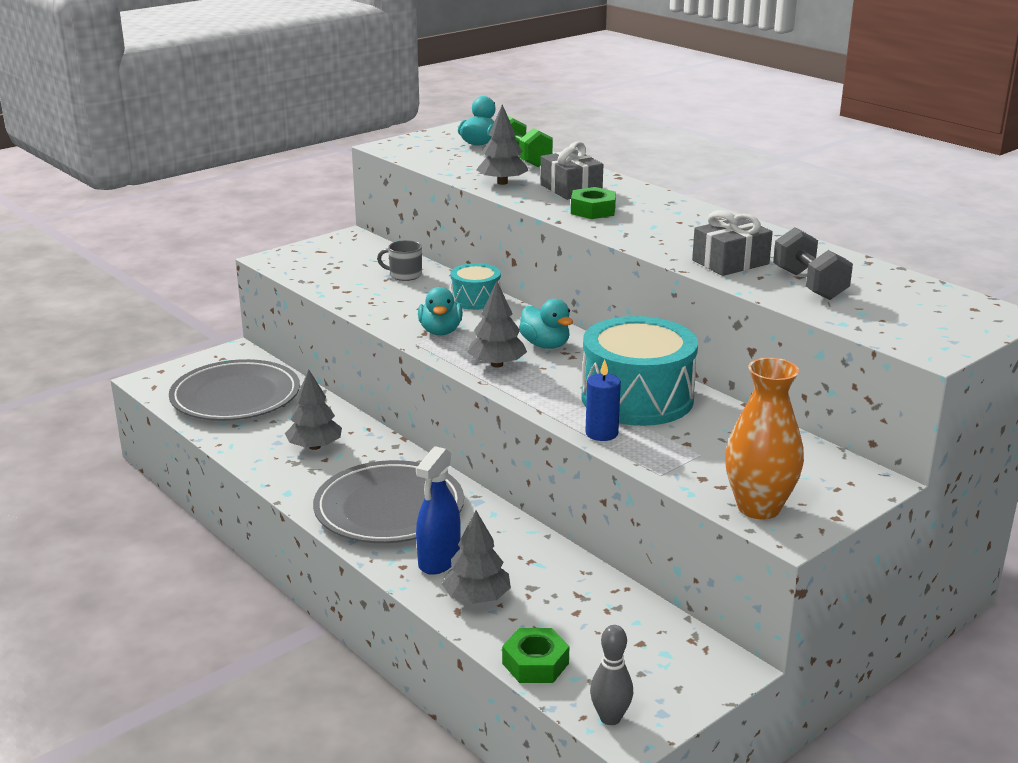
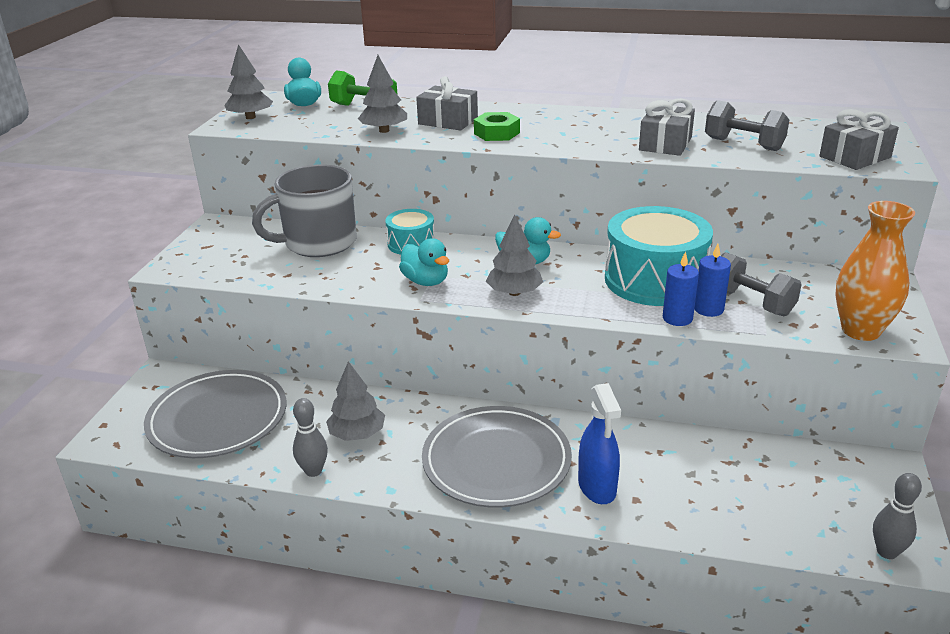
camera: 35 degrees left, 5 degrees up
(253, 457) = (313, 471): none -> grey bowling pin
(404, 275) = (318, 243): grey mug -> grey mug, size x2.23
(477, 598) = (668, 505): grey tree -> grey tree (250, 117)
(535, 663) = (782, 537): green nut -> none
(643, 437) = (708, 309): none -> blue candle
(694, 447) = (751, 302): none -> grey dumbbell
(903, 329) = (855, 157): none -> grey gift

